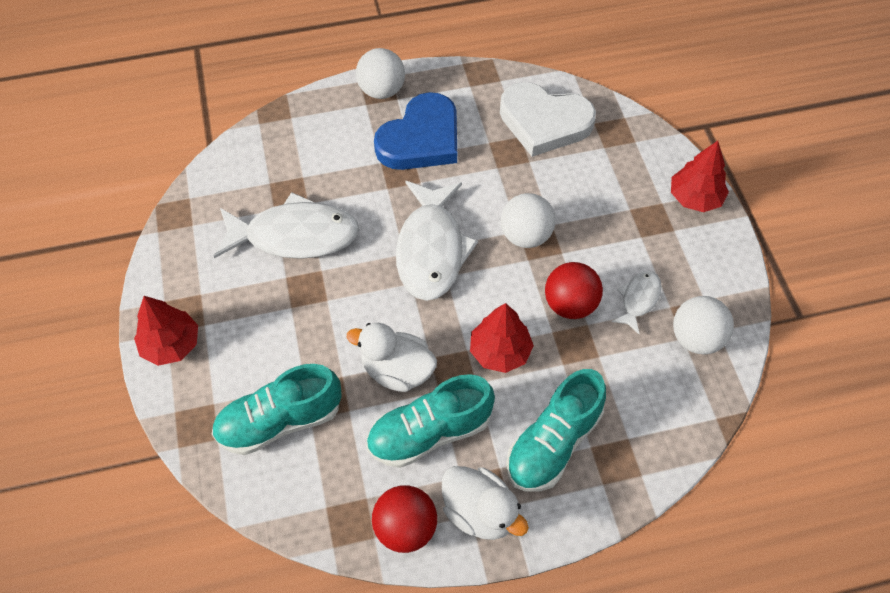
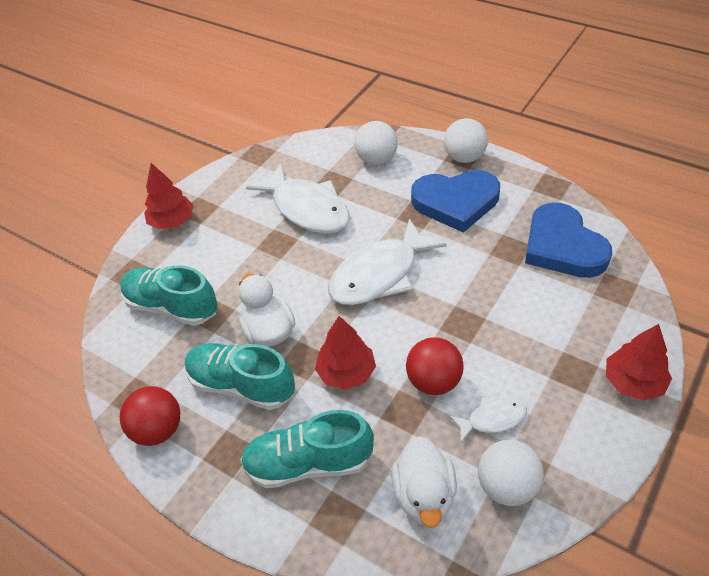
camera: 50 degrees right, 10 degrees down
(480, 512) = (209, 463): white duck -> white duck (424, 495)
(525, 236) = (456, 311): white ball -> white ball (376, 159)
(544, 122) = (563, 246): white heart -> blue heart

